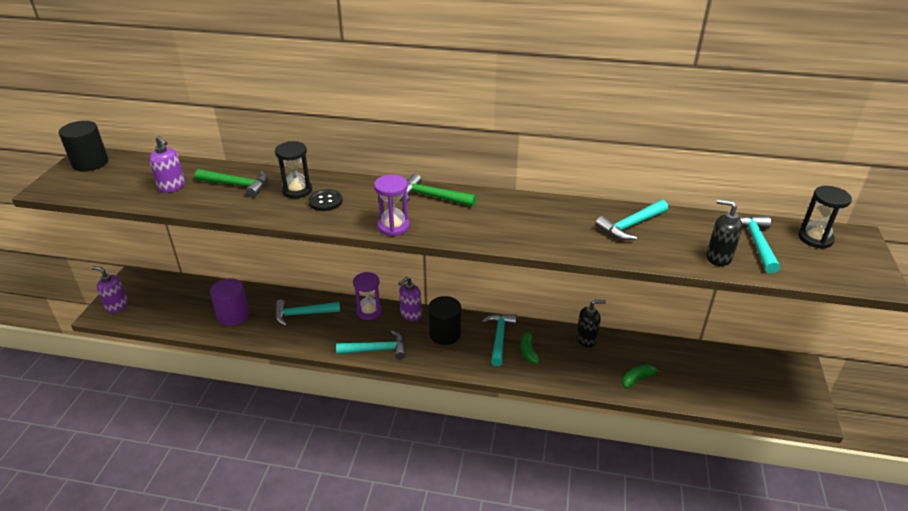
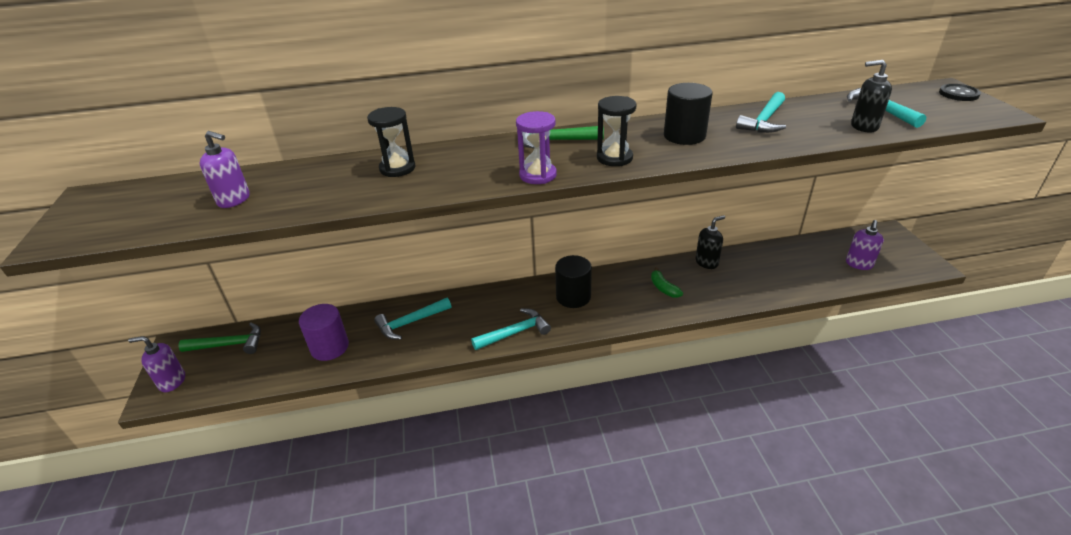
camera: 20 degrees left, 0 degrees up
(90, 163) = (97, 201): black cylinder -> black cylinder (684, 136)
(237, 185) = (319, 180): green hammer -> green hammer (229, 344)
(325, 201) = (440, 171): black button -> black button (958, 94)
(369, 311) = (481, 299): purple hourglass -> none
(410, 314) = (526, 289): purple soap dispenser -> purple soap dispenser (859, 264)
(499, 338) = (628, 284): turquoise hammer -> none
(637, 379) = (775, 282): green banana -> none
(815, 238) = (919, 95): black hourglass -> black hourglass (614, 158)

